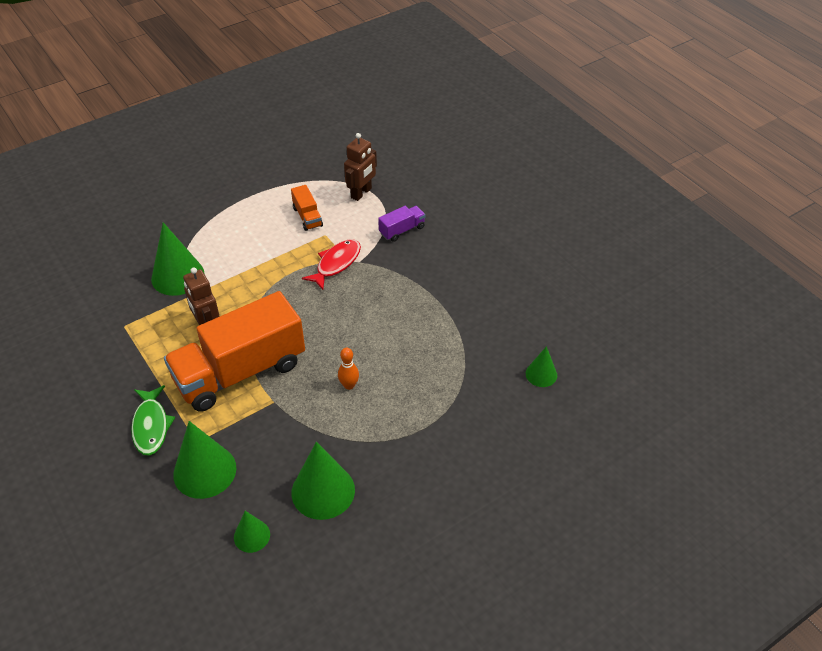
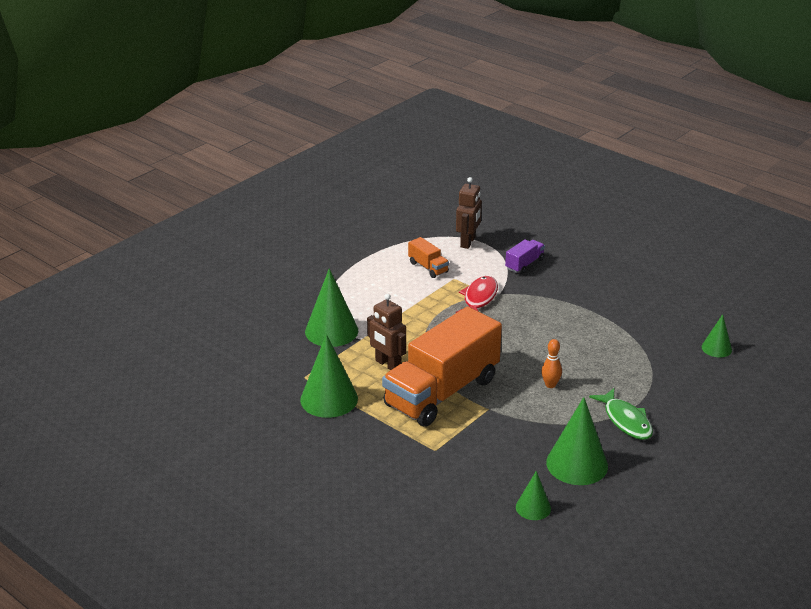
camera: 15 degrees left, 15 degrees down
(151, 426) = (383, 446): green fish -> green fish (625, 420)
(204, 471) = (457, 470): green cone -> green cone (329, 399)

